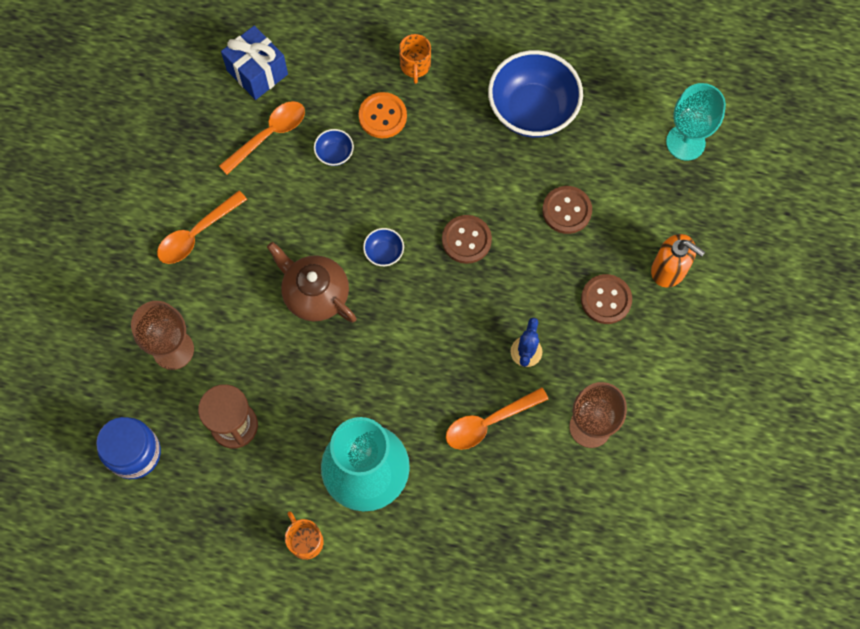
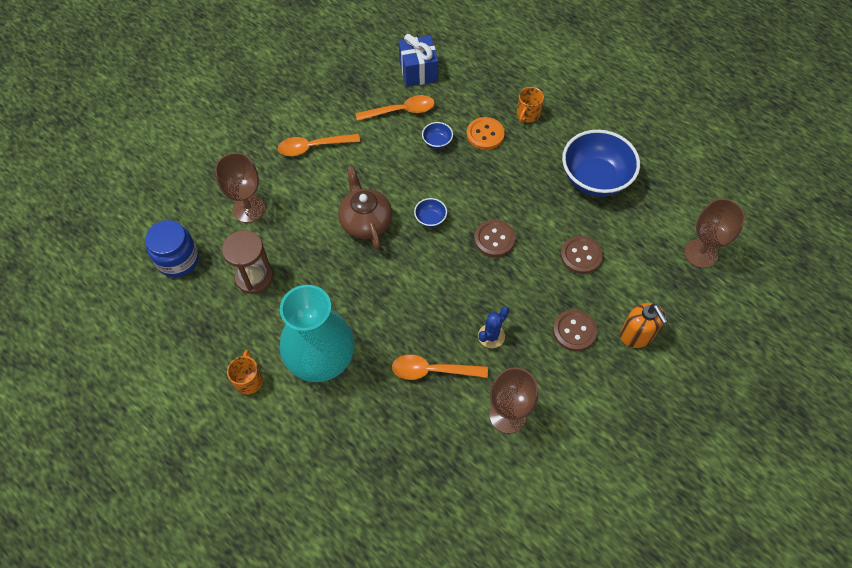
camera: 30 degrees right, 10 degrees down
(685, 142) = (700, 253): turquoise goblet -> brown goblet

